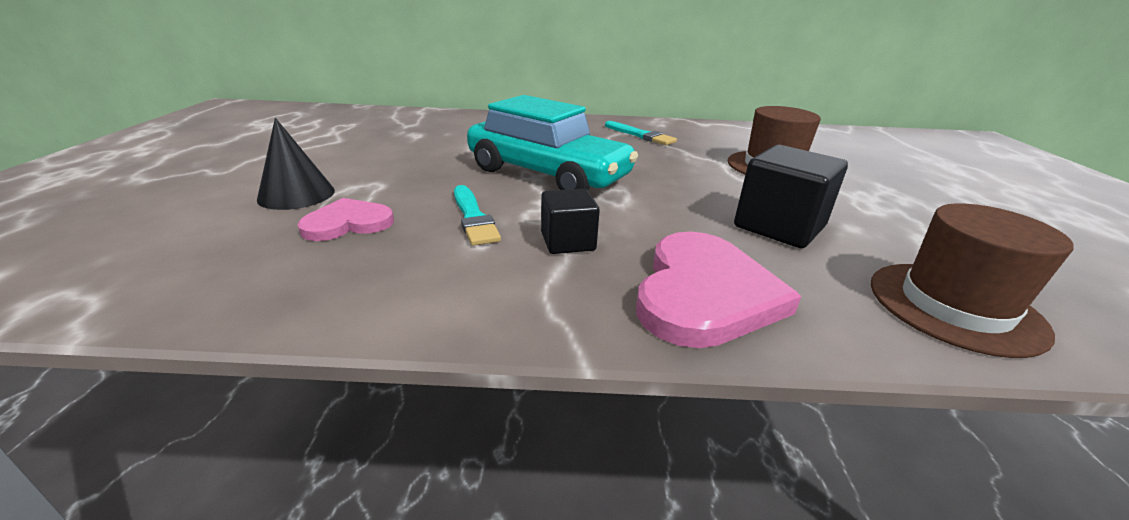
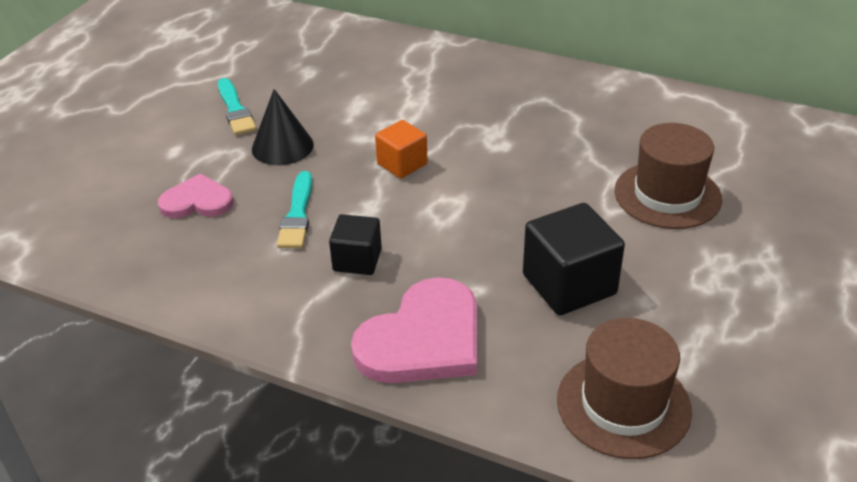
camera: 25 degrees right, 10 degrees up
(296, 194) = (170, 156): black cone -> black cone (282, 146)
(547, 174) = (402, 164): turquoise car -> orange cube
(640, 135) = (561, 108): turquoise brush -> turquoise brush (235, 110)

